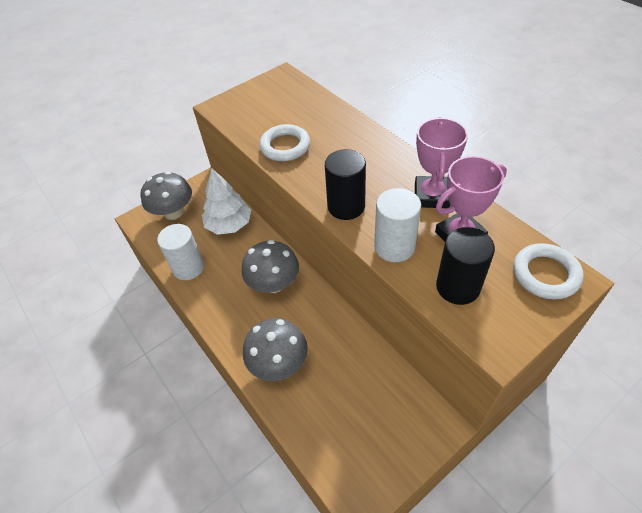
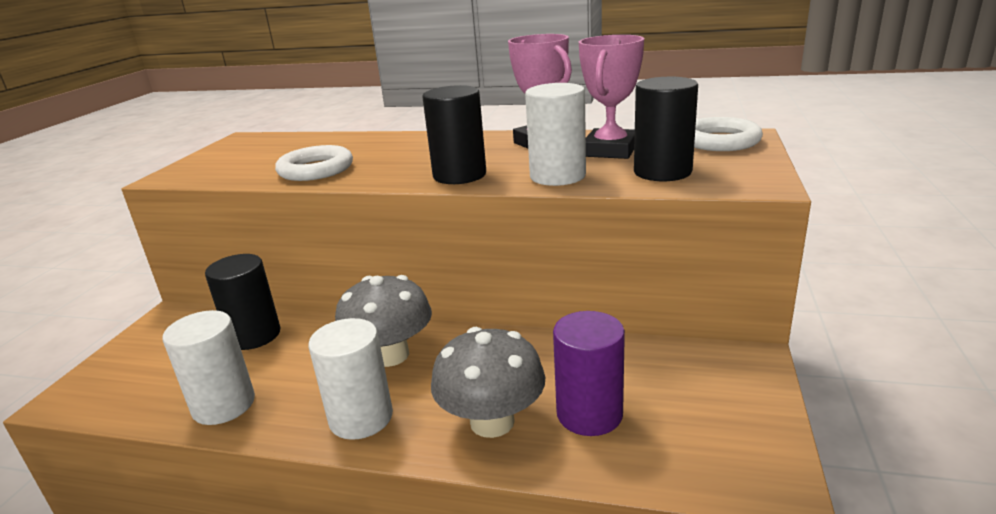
camera: 40 degrees left, 25 degrees down
(173, 212) = (134, 364): grey mushroom -> none
(229, 225) = (254, 335): white tree -> black cylinder
(231, 318) = (361, 418): none -> white cylinder
(323, 393) = (589, 414): none -> purple cylinder

